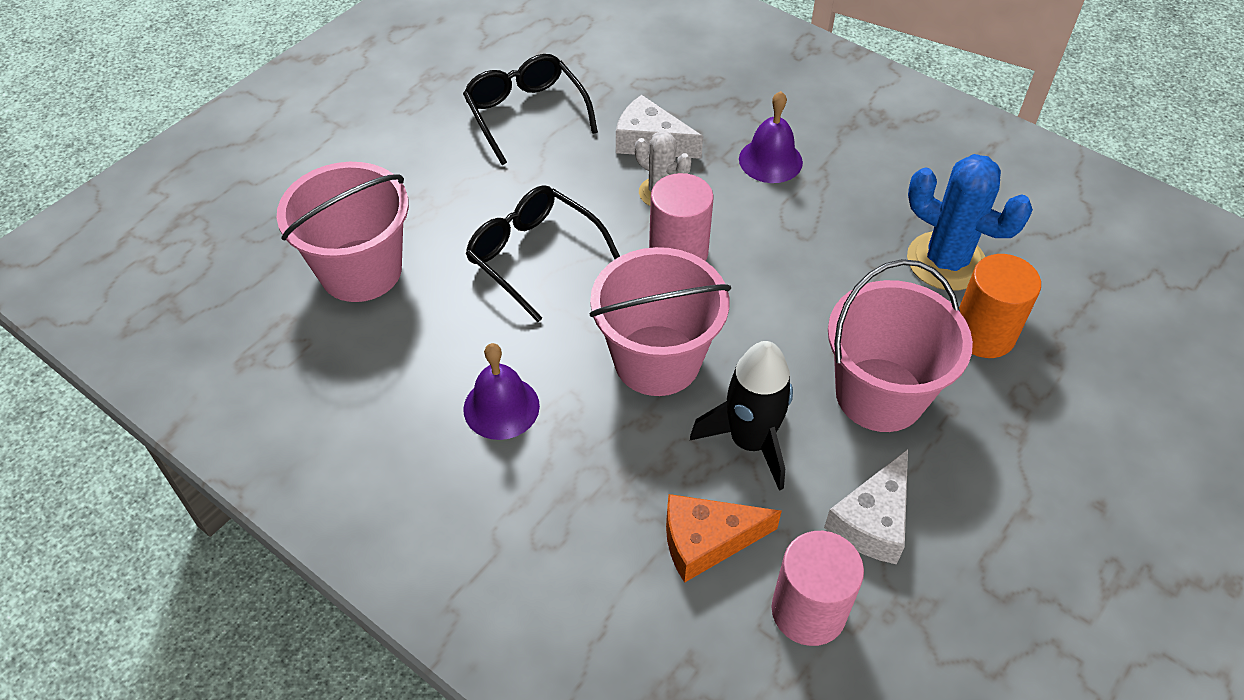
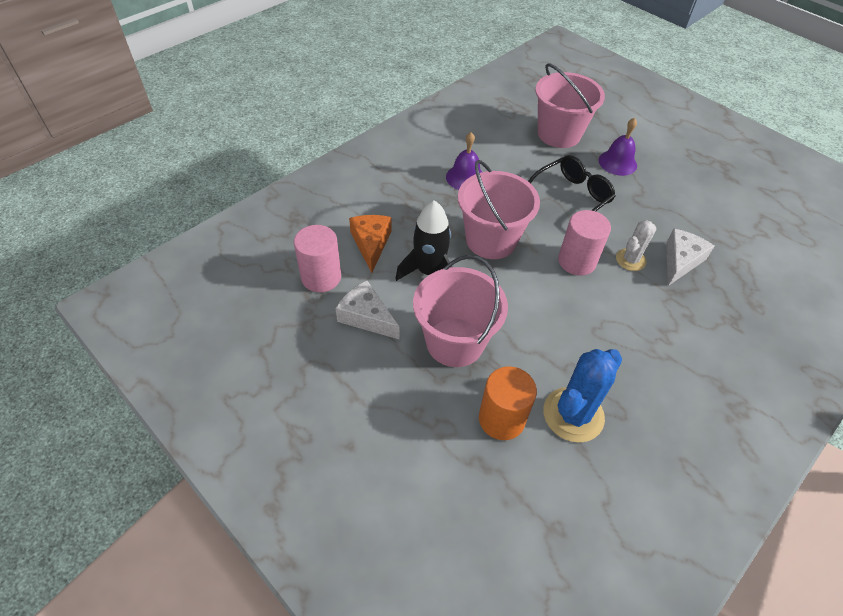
camera: 95 degrees right, 0 degrees up
(526, 114) = (696, 203): black glasses -> none
(770, 160) = (671, 325): purple bell -> purple bell (617, 162)

